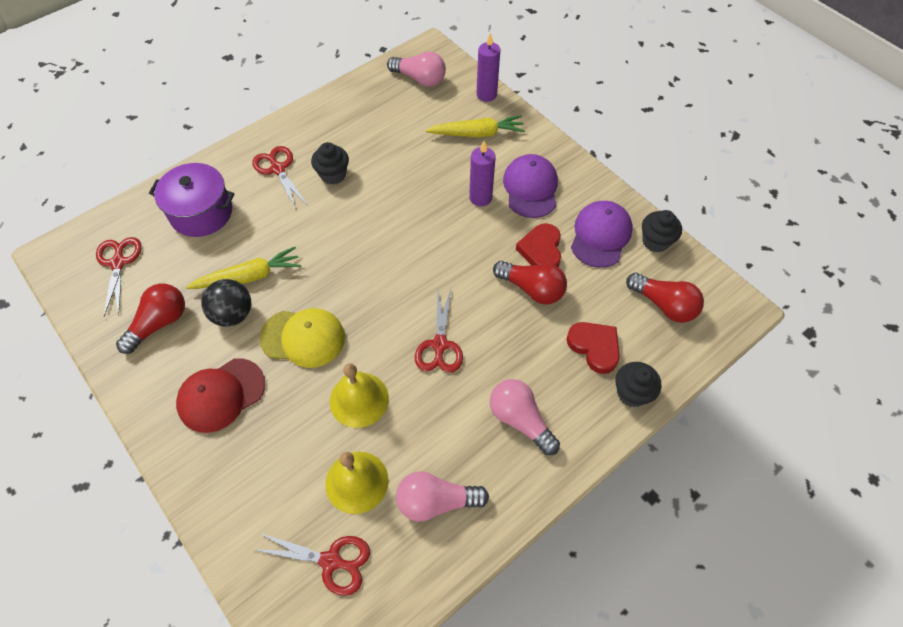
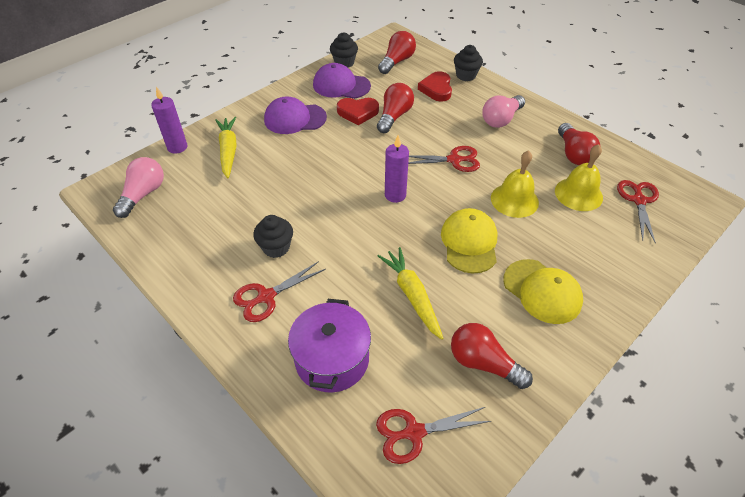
camera: 95 degrees left, 10 degrees down
(221, 395) = (542, 291): red cap -> yellow cap
(233, 314) = (458, 300): black ball -> none
(436, 501) = (573, 154): pink light bulb -> red light bulb
(480, 198) = (305, 145): purple candle -> purple candle (395, 195)
(594, 347) = (436, 89): red heart -> red heart turned 45 degrees counterclockwise

